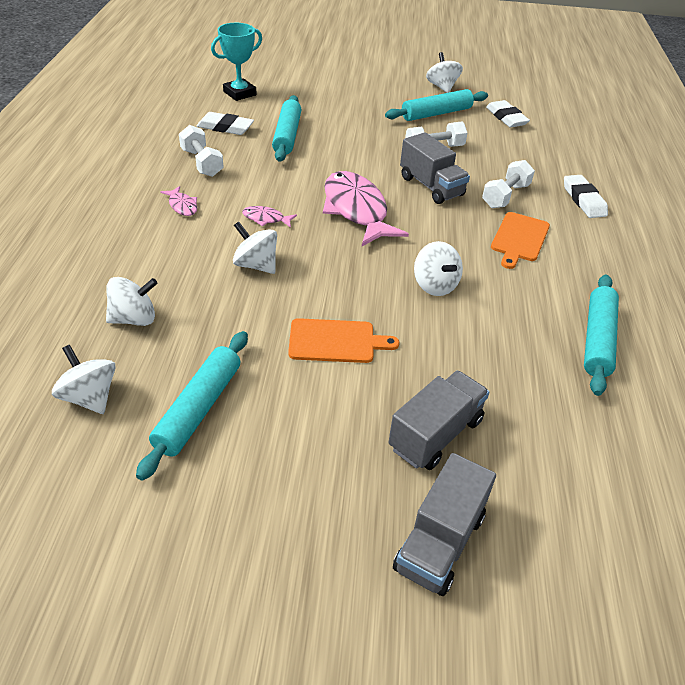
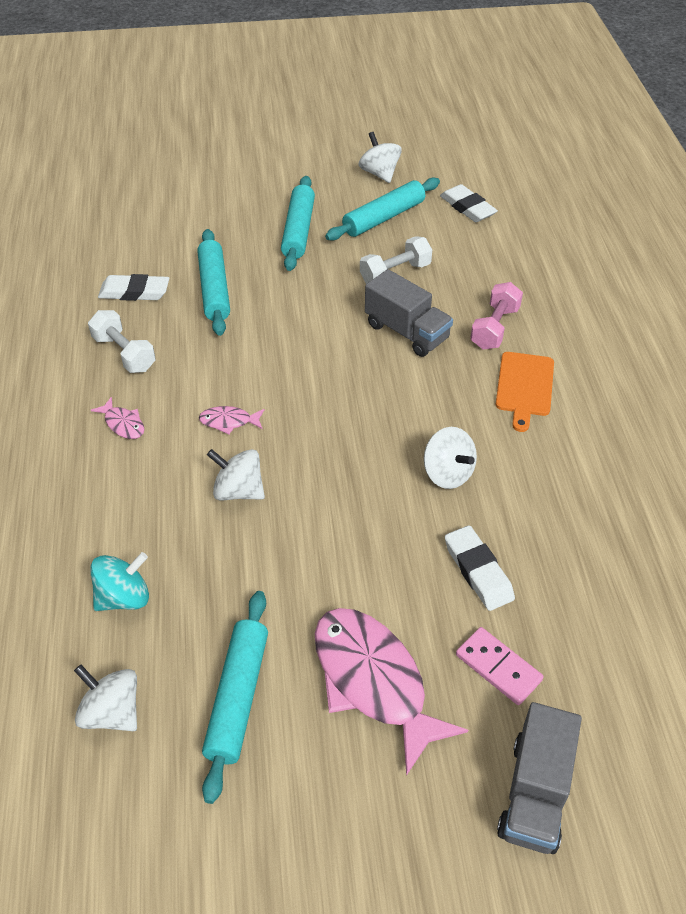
camera: 10 degrees left, 5 degrees up
(134, 319) = (124, 597): white spinning top -> turquoise spinning top
(239, 93) = (134, 233): turquoise trophy -> none
(335, 341) = (360, 574): orange cutting board -> none
(356, 210) = (330, 386): pink fish -> pink fish (373, 681)
(435, 434) = (498, 667): grey truck -> pink domino
(505, 196) = (494, 328): white dumbbell -> pink dumbbell
(583, 200) = (583, 315): white eraser -> white eraser (478, 571)
(597, 339) = (637, 506): turquoise rolling pin -> turquoise rolling pin (298, 230)

